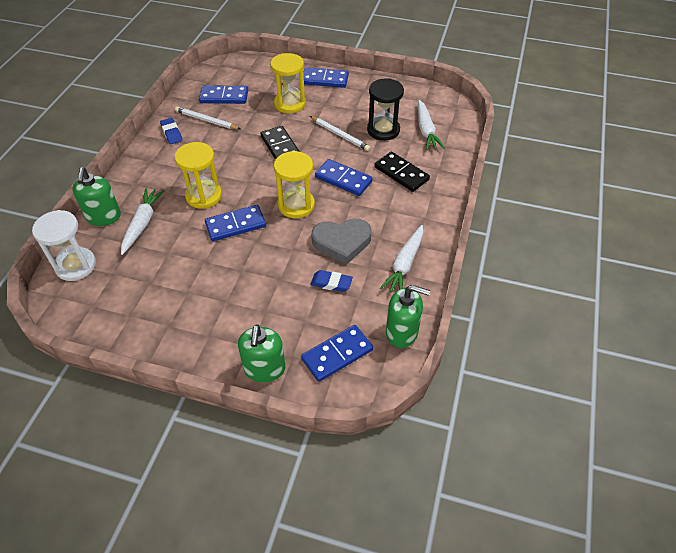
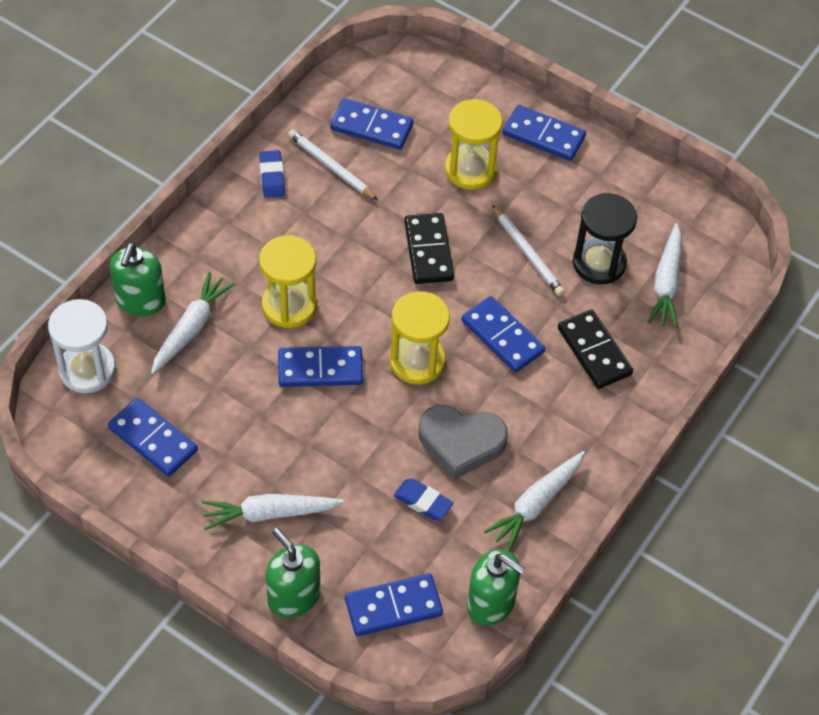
camera: 15 degrees right, 5 degrees up
(133, 296) = (153, 439): none -> blue domino
(229, 319) = (269, 514): none -> white carrot
(264, 369) = (293, 597): green soap dispenser -> green soap dispenser turned 120 degrees clockwise

